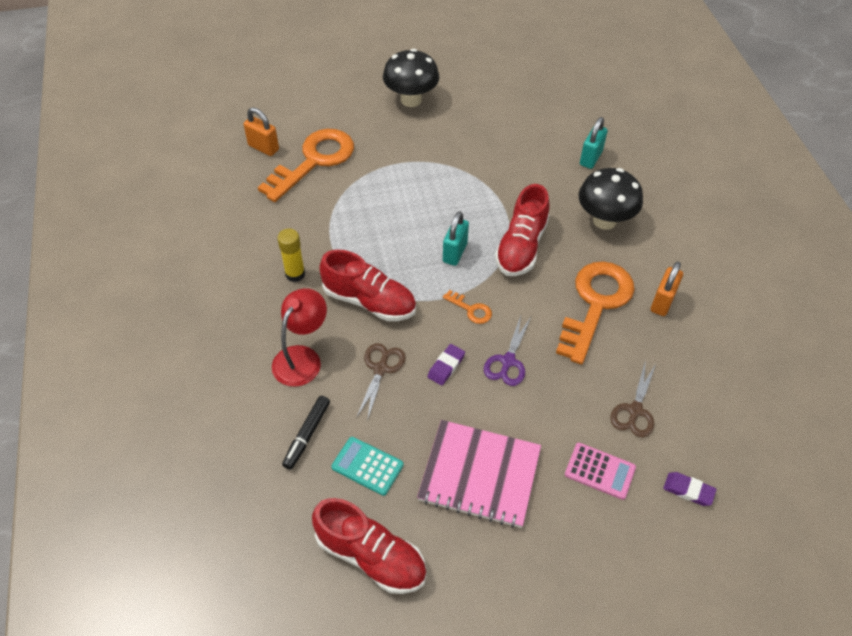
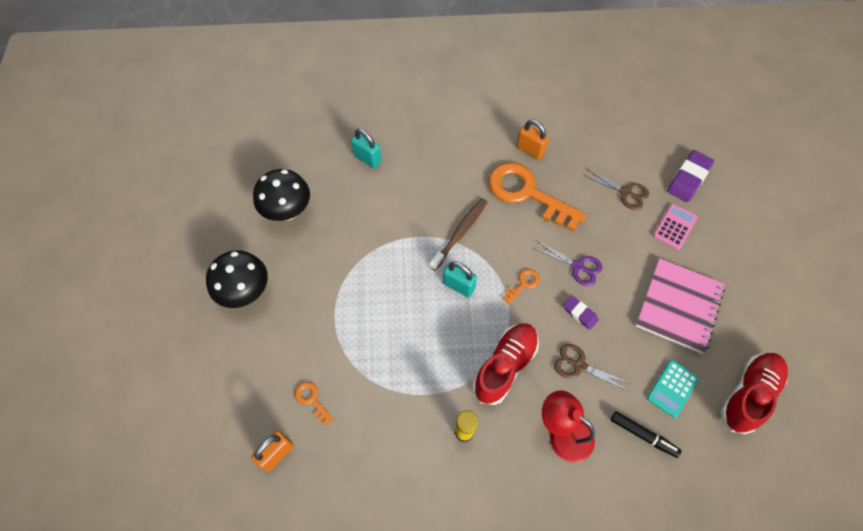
camera: 80 degrees left, 10 degrees up
(314, 161) = (312, 400): orange key -> orange key, size x0.41
(521, 247) = (460, 233): red shoe -> brown toothbrush
(604, 220) = (441, 166): black mushroom -> black mushroom (288, 211)
(688, 490) = (688, 178): purple eraser -> purple eraser, size x1.69

